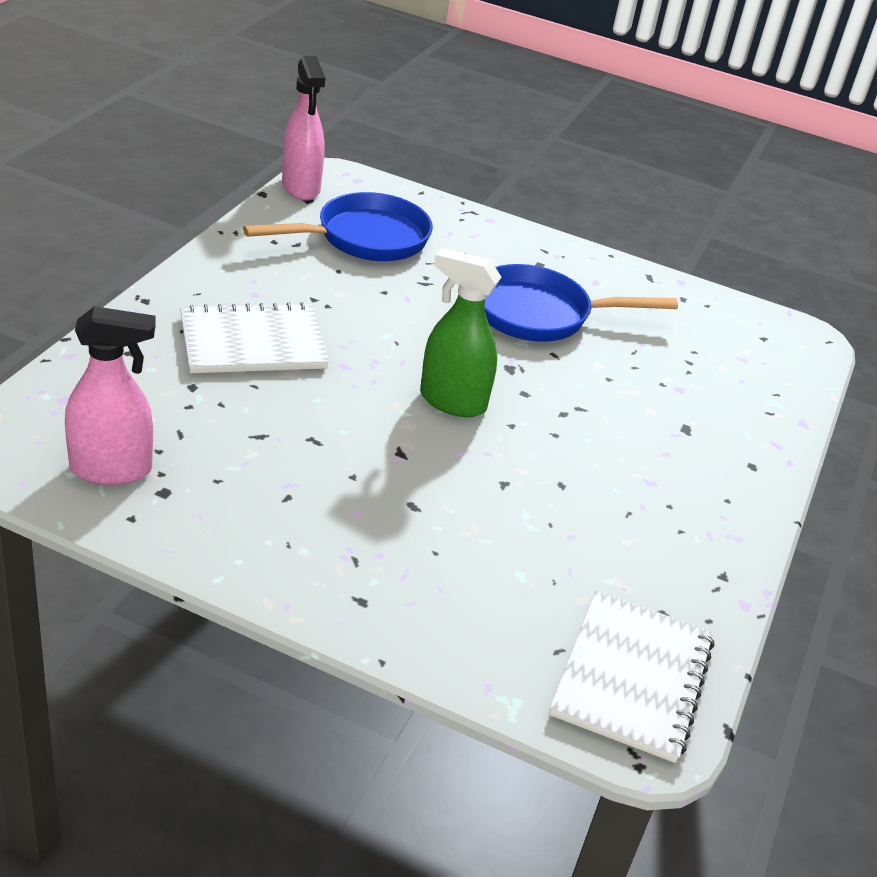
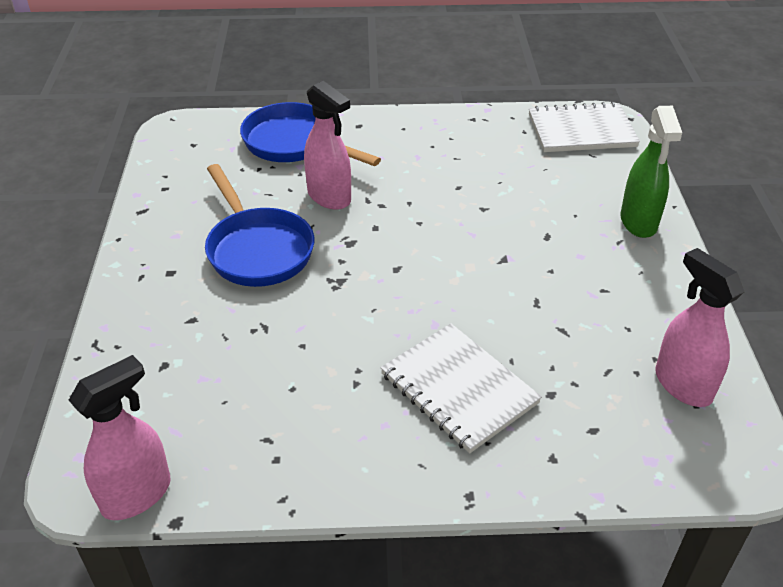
camera: 110 degrees left, 5 degrees up
(364, 238) = (214, 396): blue pan -> blue pan (295, 143)
(452, 401) = (421, 256): green spray bottle -> green spray bottle (638, 222)
(602, 385) = (329, 197): none -> pink spray bottle

